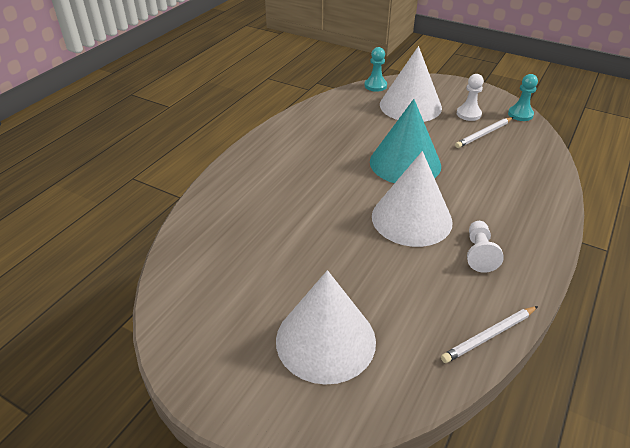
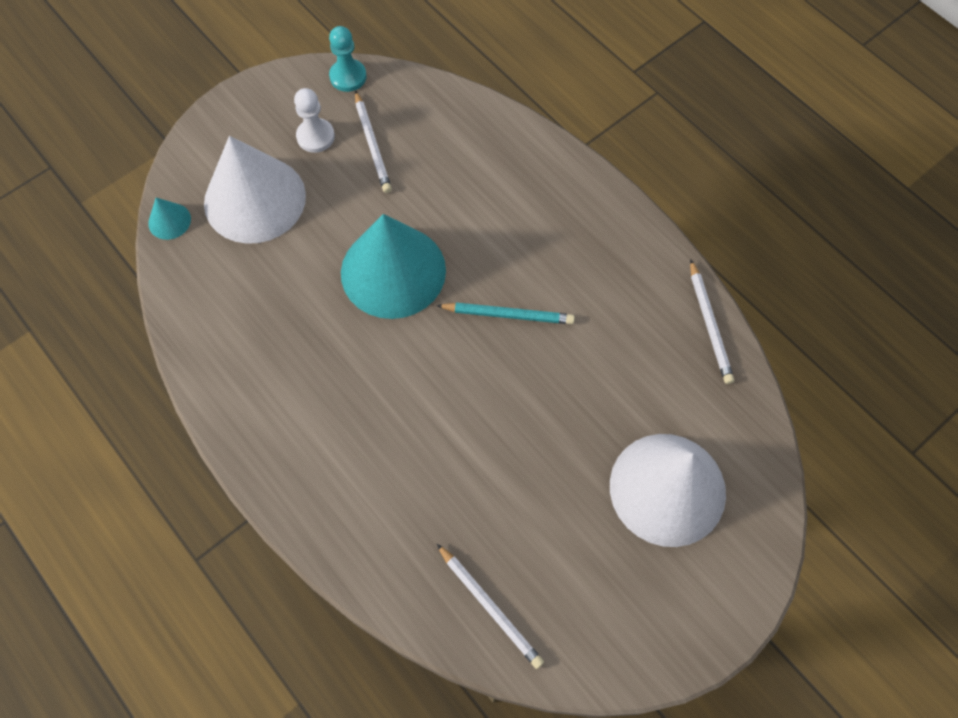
camera: 70 degrees left, 25 degrees up
(197, 261) = (490, 607): none -> white pencil
(375, 86) = (169, 221): turquoise pawn -> turquoise cone
(411, 218) = (508, 315): white cone -> turquoise pencil
(479, 253) = (593, 272): white pawn -> none

